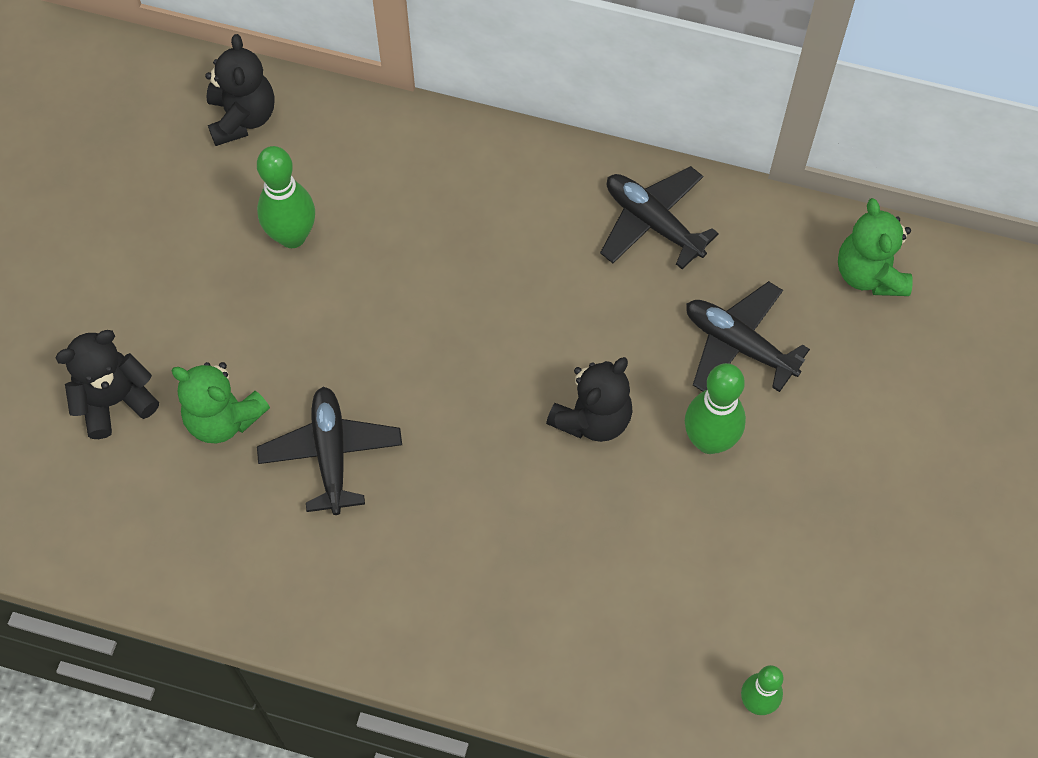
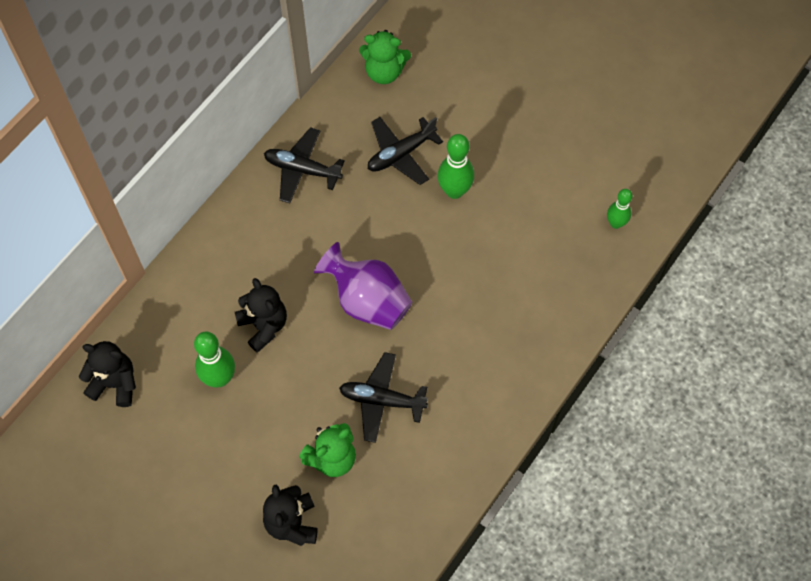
camera: 70 degrees left, 0 degrees up
(478, 382) = (367, 301): none -> purple vase
(592, 418) = (416, 246): black teddy bear -> black teddy bear (264, 326)
(653, 223) = (302, 170): black plane -> black plane turned 45 degrees clockwise

